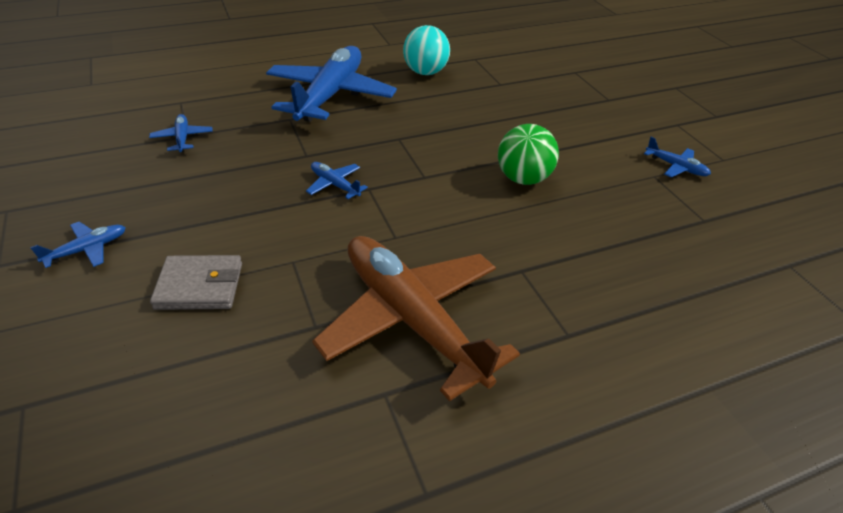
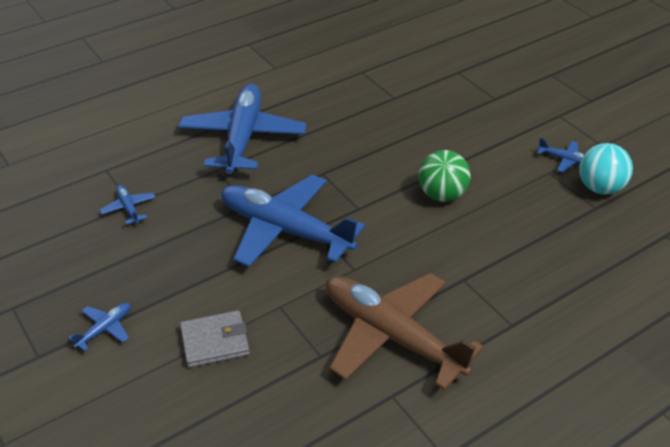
camera: 10 degrees left, 0 degrees up
(335, 185) = (285, 230): blue plane -> blue plane, size x2.50
(425, 72) = (321, 96): turquoise ball -> turquoise ball (600, 188)

